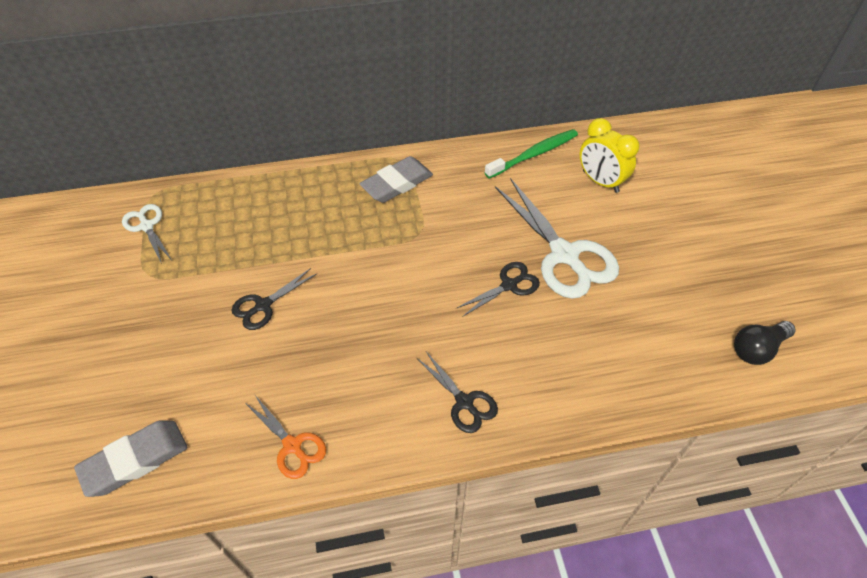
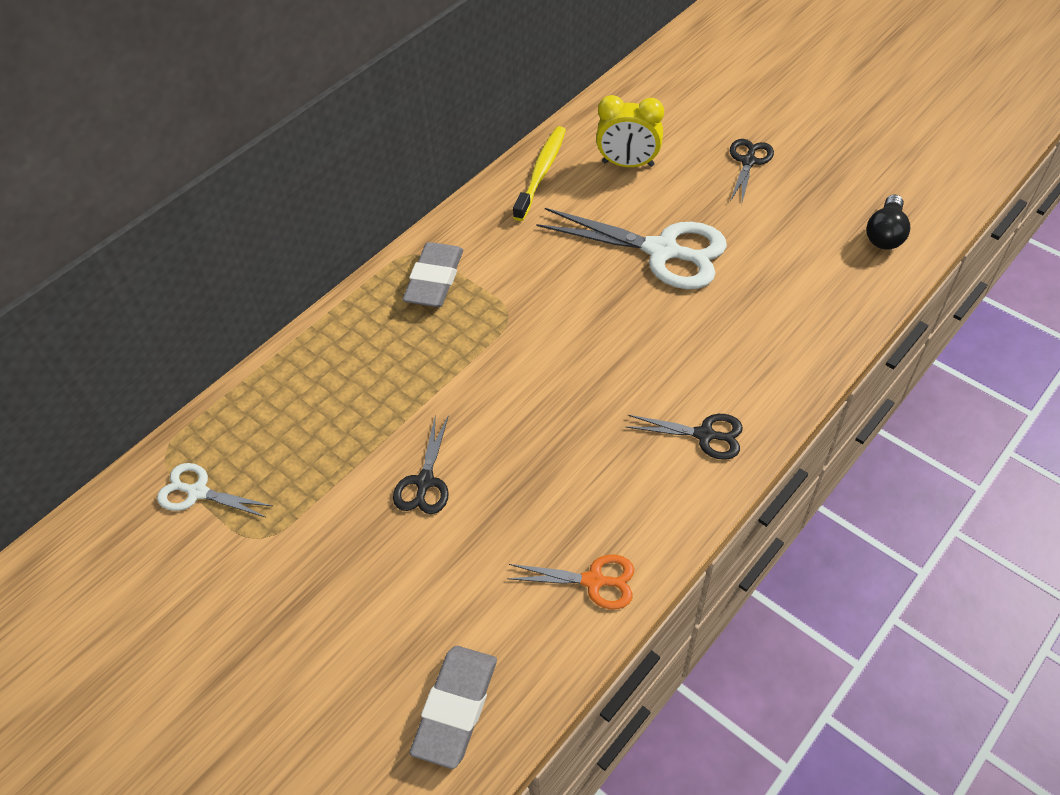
camera: 35 degrees left, 0 degrees up
(509, 285) = (641, 309): black scissors -> black scissors (748, 161)
(533, 154) = (541, 173): green toothbrush -> yellow toothbrush

